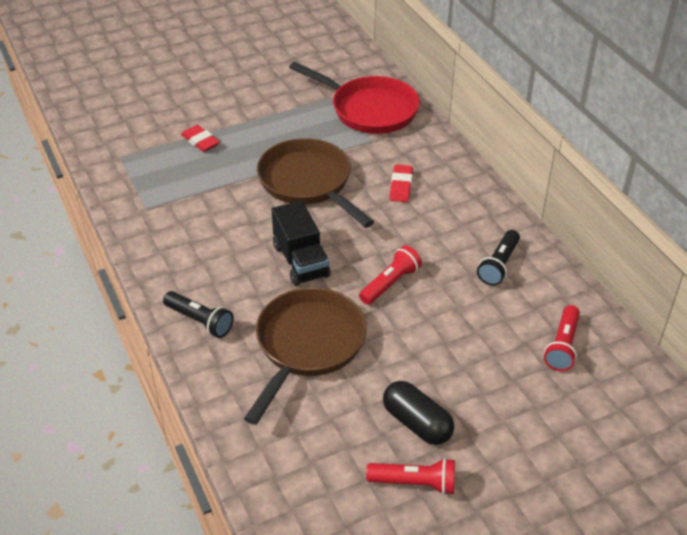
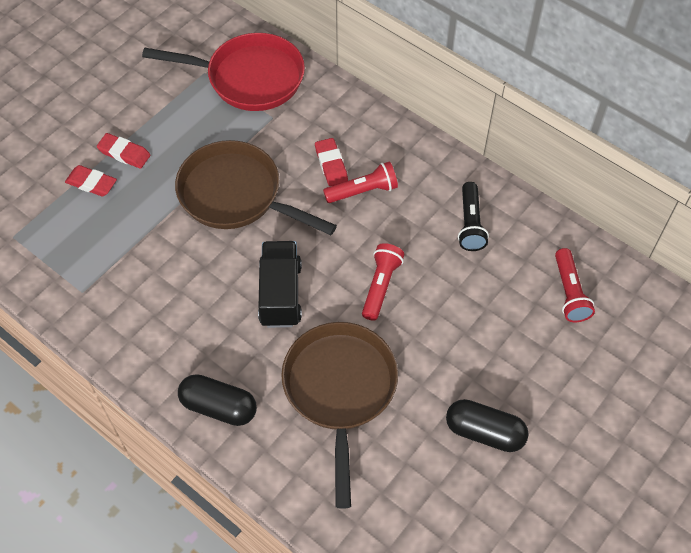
camera: 25 degrees left, 15 degrees up
(200, 321) = (219, 407): black flashlight -> black capsule
(238, 130) = (124, 153): none -> red eraser
(301, 261) = (280, 294): black truck -> black truck turned 135 degrees counterclockwise
(414, 483) = (514, 496): red flashlight -> red flashlight (363, 191)

